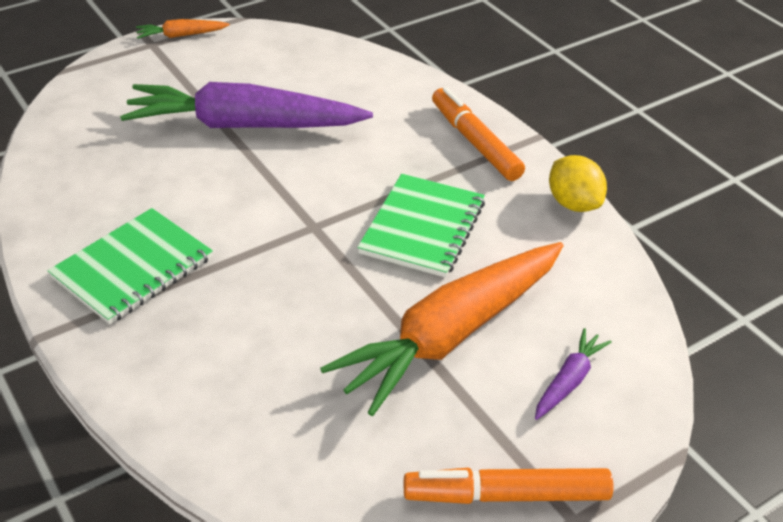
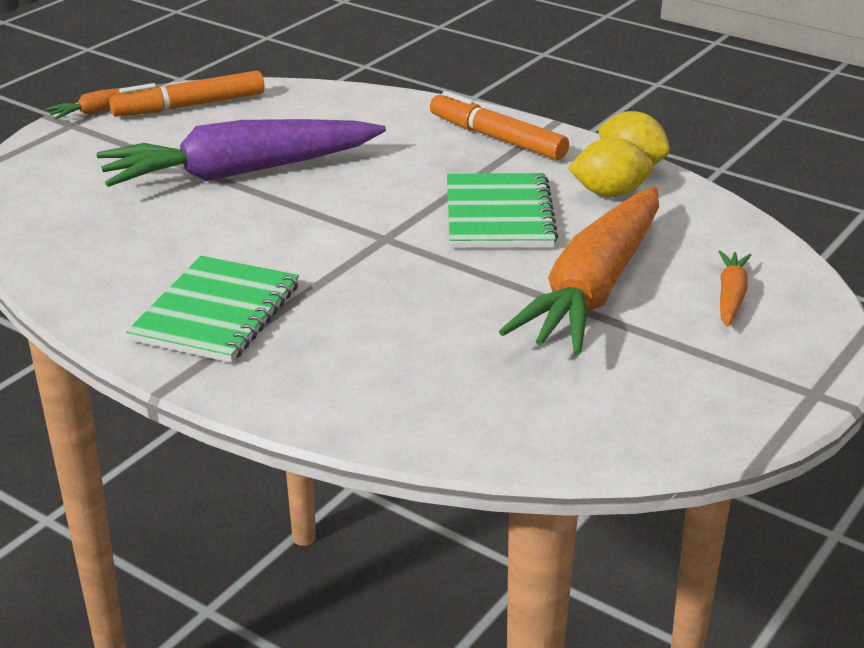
camera: 20 degrees left, 10 degrees down
(507, 495) = (740, 391): orange marker -> orange marker (190, 106)
(534, 230) = (609, 193): none -> yellow lemon
(569, 380) = (730, 296): purple carrot -> orange carrot

